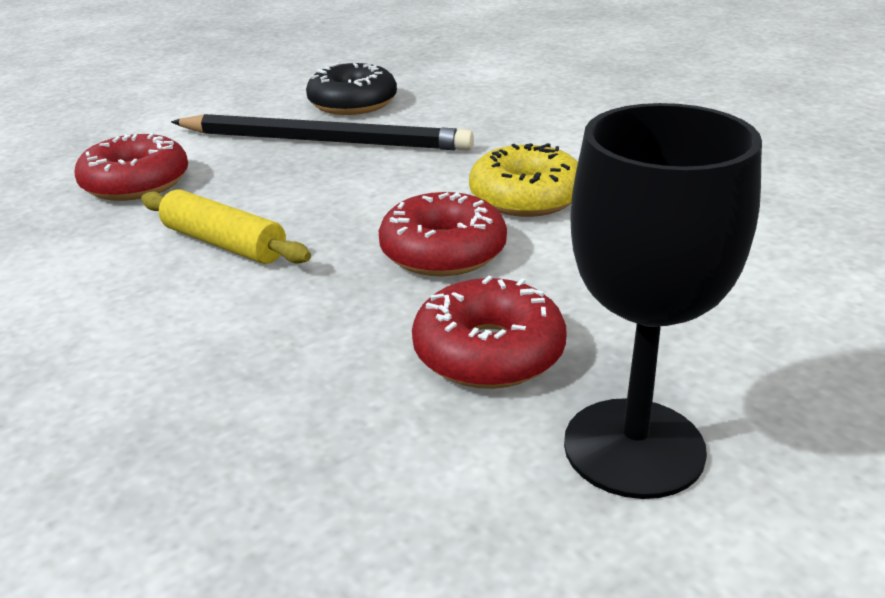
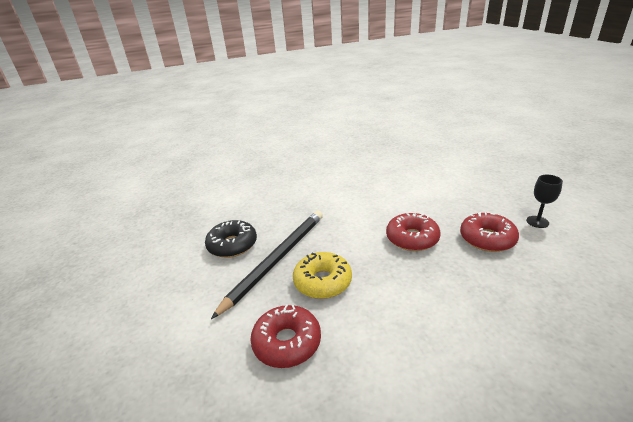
camera: 70 degrees left, 0 degrees up
(224, 243) = (383, 304): yellow rolling pin -> none
(526, 197) = (372, 212): yellow donut -> yellow donut (322, 282)
(634, 447) = (537, 222): black goblet -> black goblet, size x0.50

